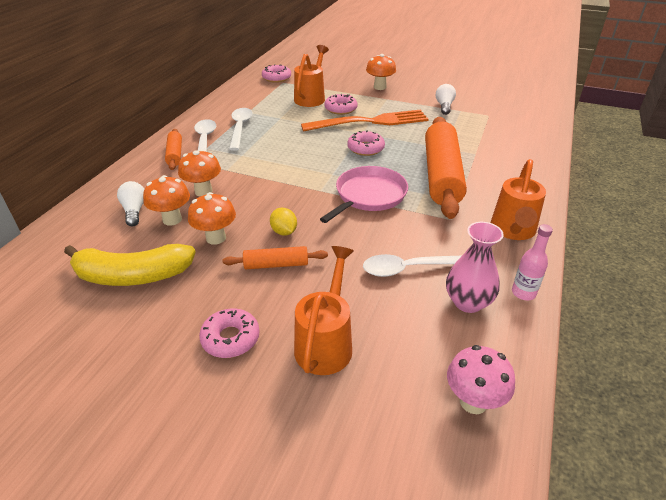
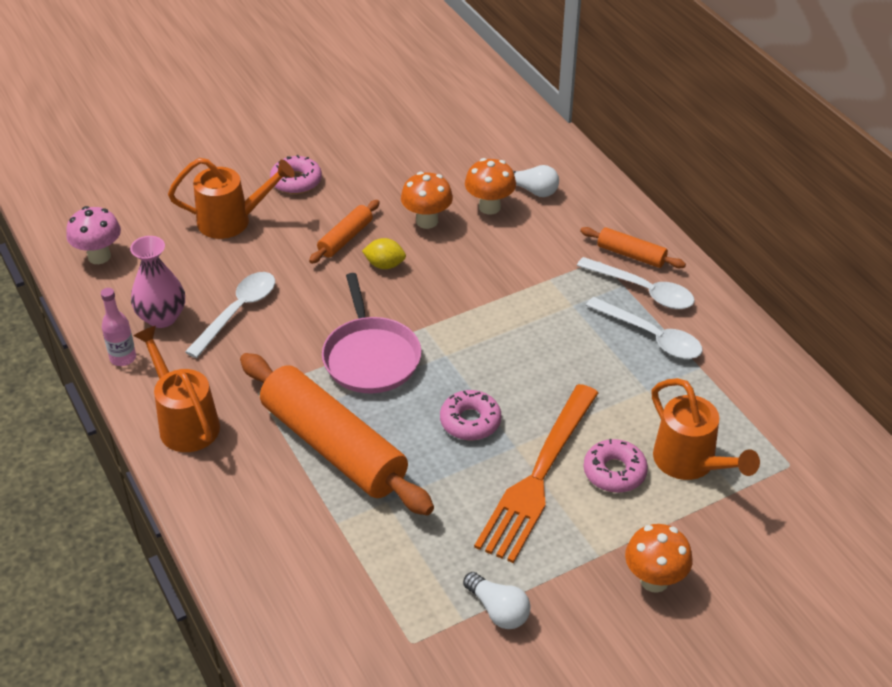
camera: 130 degrees right, 5 degrees up
(132, 276) = (428, 161): yellow banana -> none
(203, 191) = (520, 244): orange mushroom -> none
(276, 78) = (817, 466): pink donut -> none
(326, 343) = (232, 221): orange watering can -> orange watering can turned 60 degrees counterclockwise

